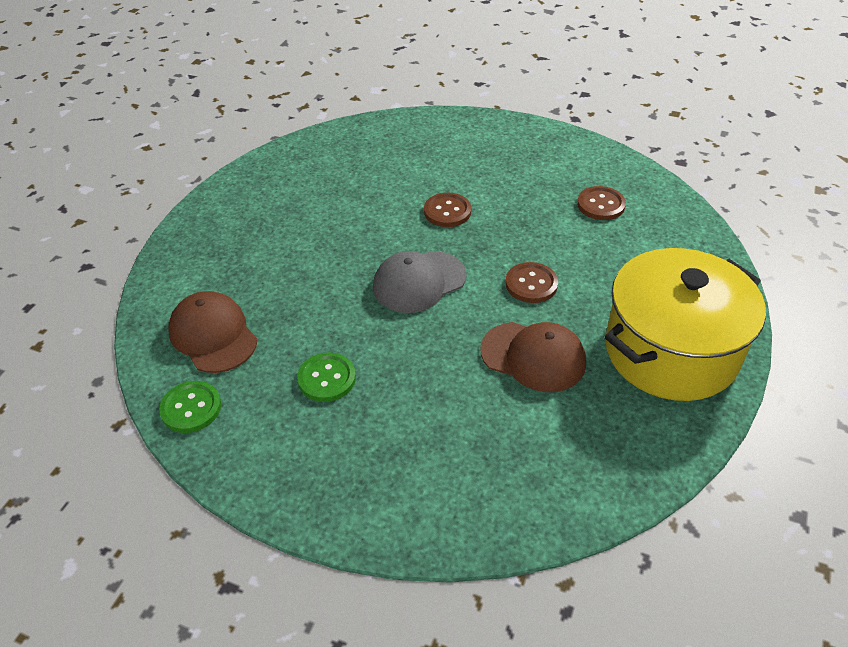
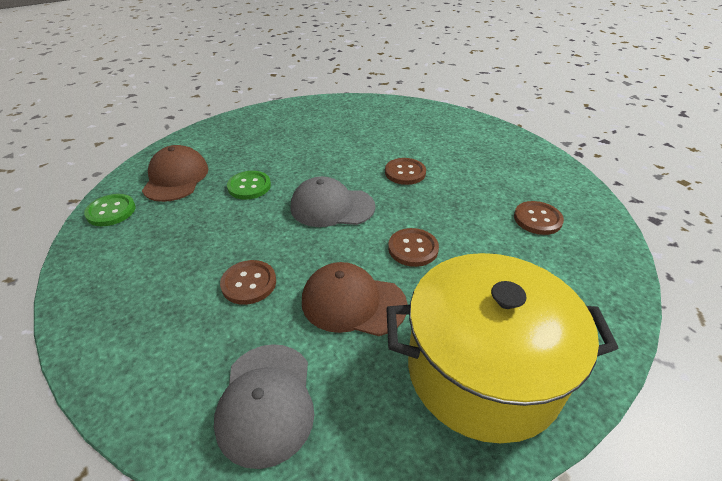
camera: 35 degrees right, 5 degrees down
(327, 378) = (199, 236): green button -> green button (249, 186)
(430, 392) = (249, 283): none -> brown button
(533, 356) = (353, 303): brown cap -> brown cap turned 135 degrees clockwise
(553, 465) = (266, 402): none -> grey cap

